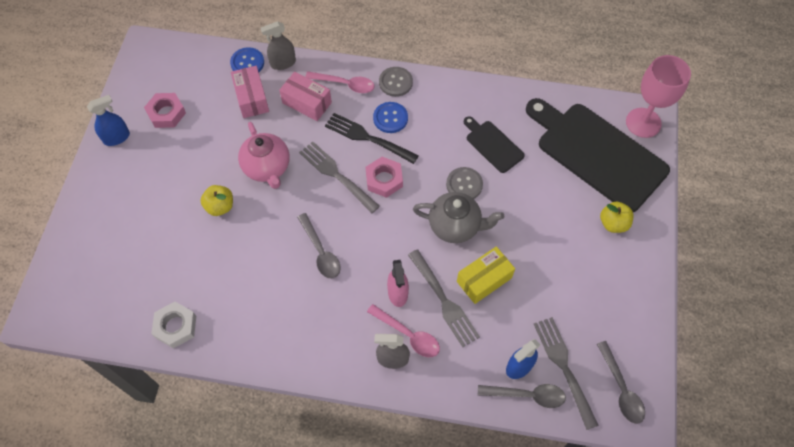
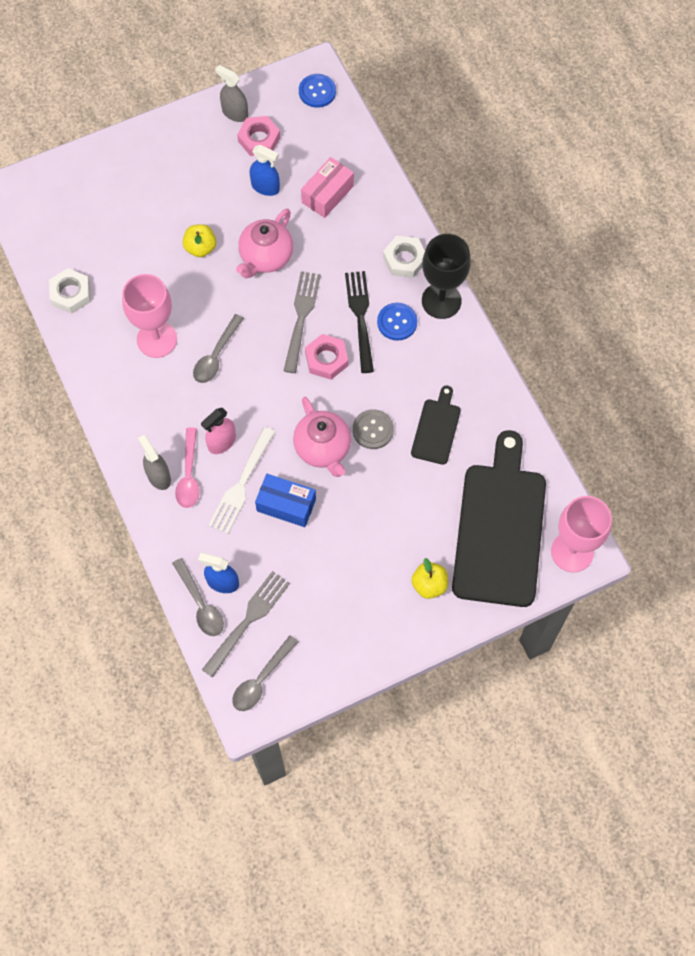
camera: 55 degrees right, 5 degrees up
(117, 138) = (205, 120): blue spray bottle -> blue spray bottle (265, 187)
(247, 63) = (363, 163): blue button -> blue button (317, 91)
(271, 286) = (157, 339): none -> pink goblet
(283, 63) = (386, 192): grey spray bottle -> grey spray bottle (235, 113)
(307, 103) = (358, 242): pink box -> none
(345, 84) = (404, 259): pink spoon -> white nut
(395, 82) = (441, 301): grey button -> black goblet
(443, 300) = (242, 483): grey fork -> white fork
(455, 226) = (323, 448): grey teapot -> pink teapot
(484, 279) = (286, 505): yellow box -> blue box

